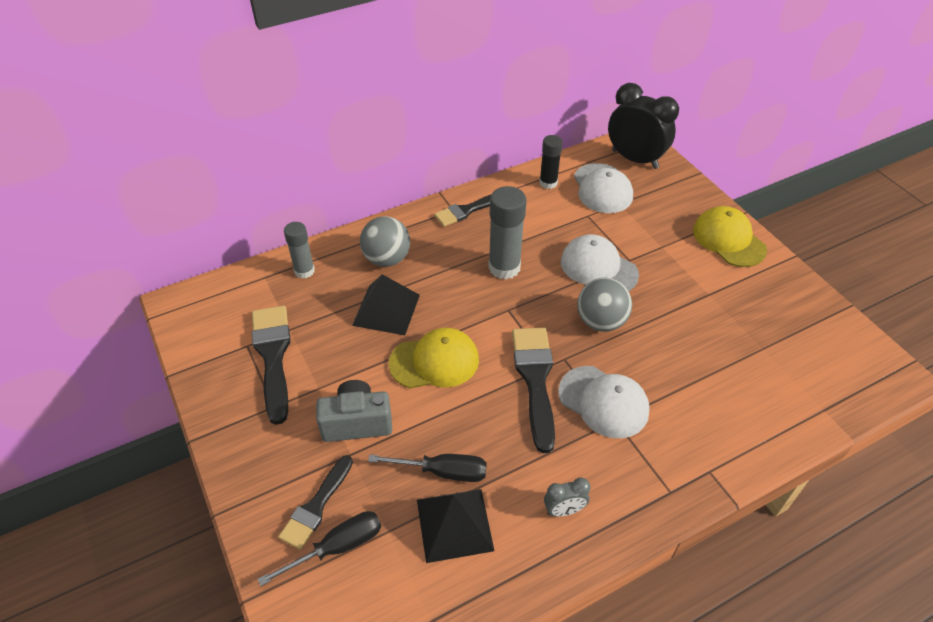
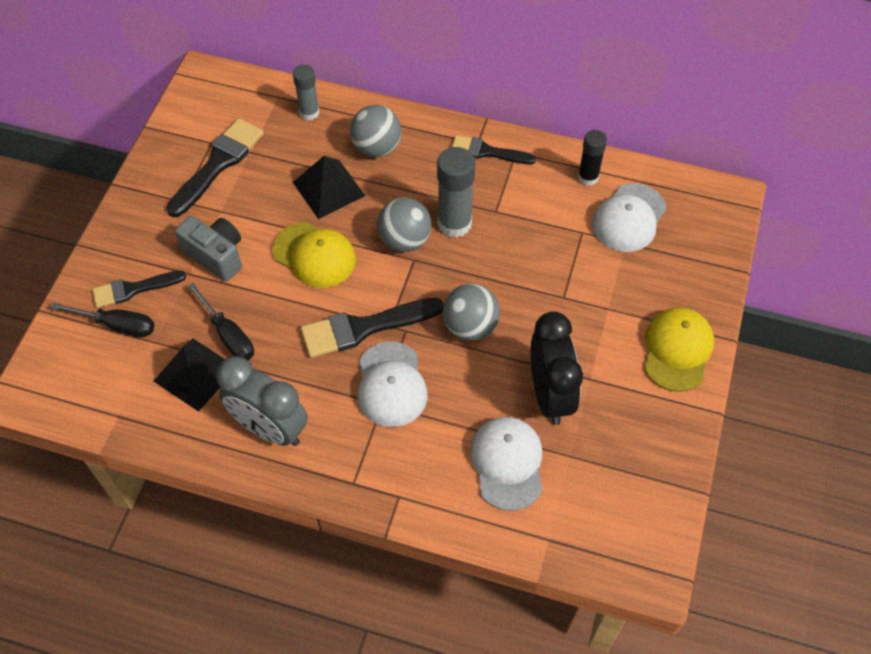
camera: 45 degrees right, 10 degrees up
(485, 302) = (404, 240): none -> grey ball
(535, 380) = (364, 327): black brush -> black brush turned 150 degrees counterclockwise
(564, 510) = (270, 428): grey clock -> grey clock, size x2.17
(598, 268) = (528, 283): white cap -> white cap (507, 463)
(635, 159) = (699, 213): black clock -> black clock (550, 395)

